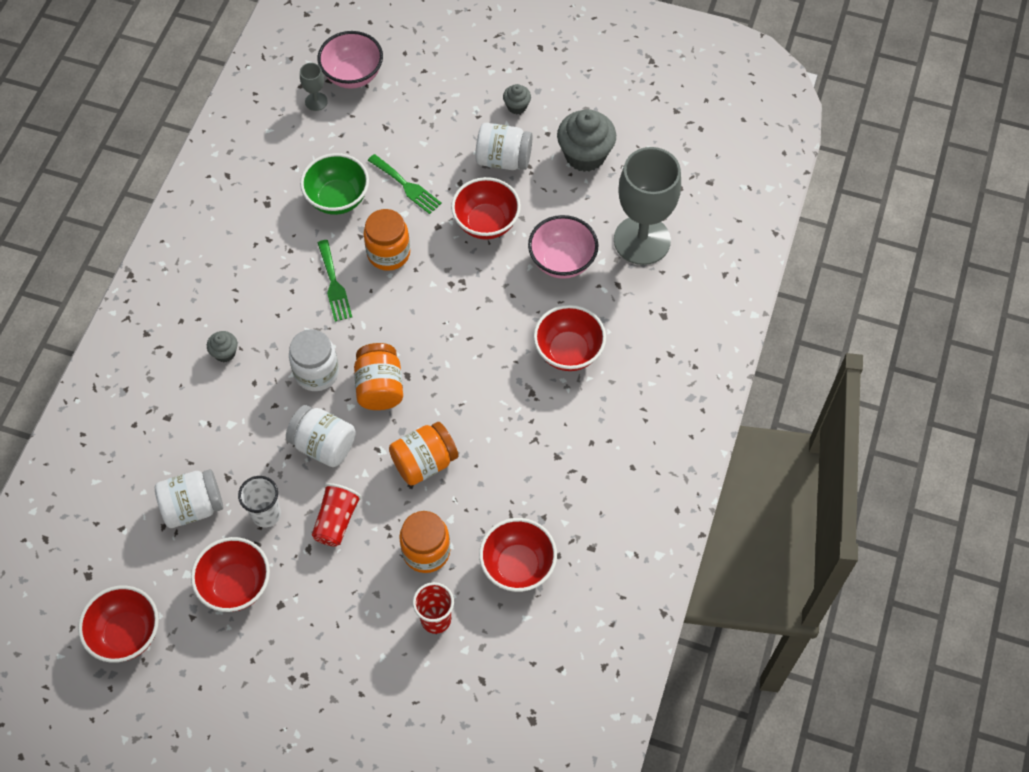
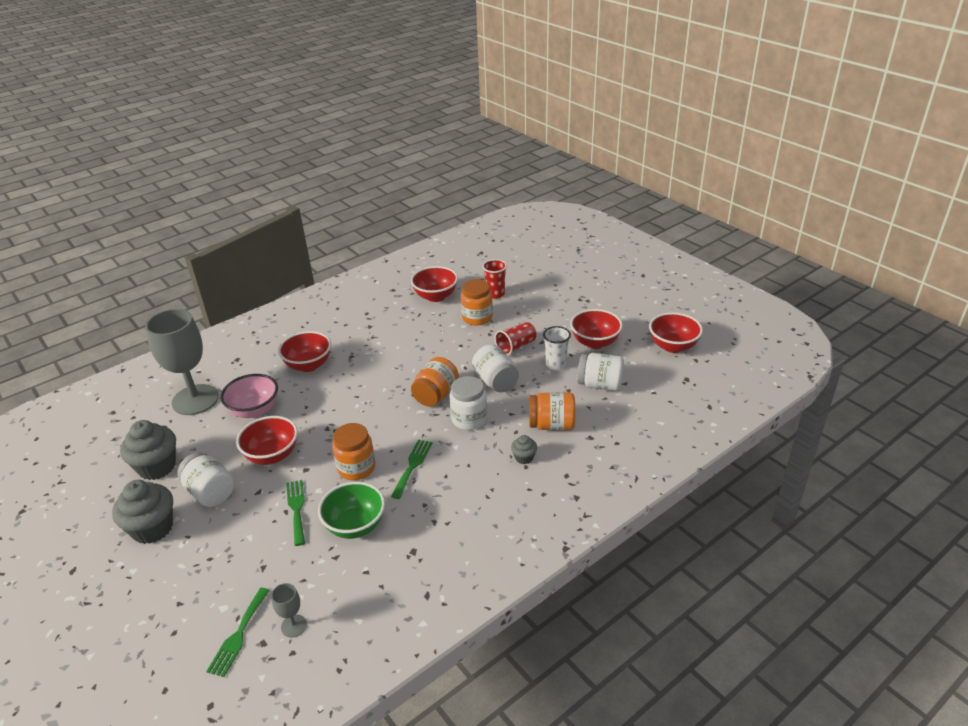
camera: 145 degrees left, 25 degrees down
(353, 75) = (238, 635): pink bowl -> green fork
(424, 462) = (443, 351): orange jar -> orange jar (551, 425)
(516, 106) = (152, 528): grey cupcake -> grey cupcake, size x2.04

